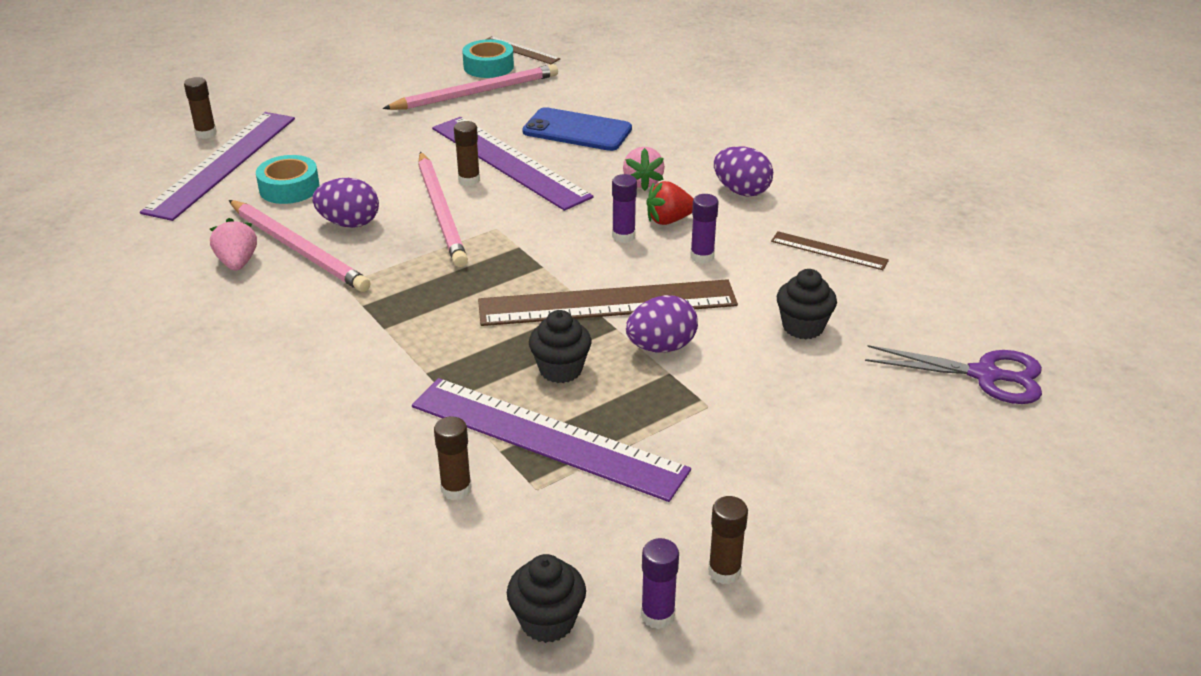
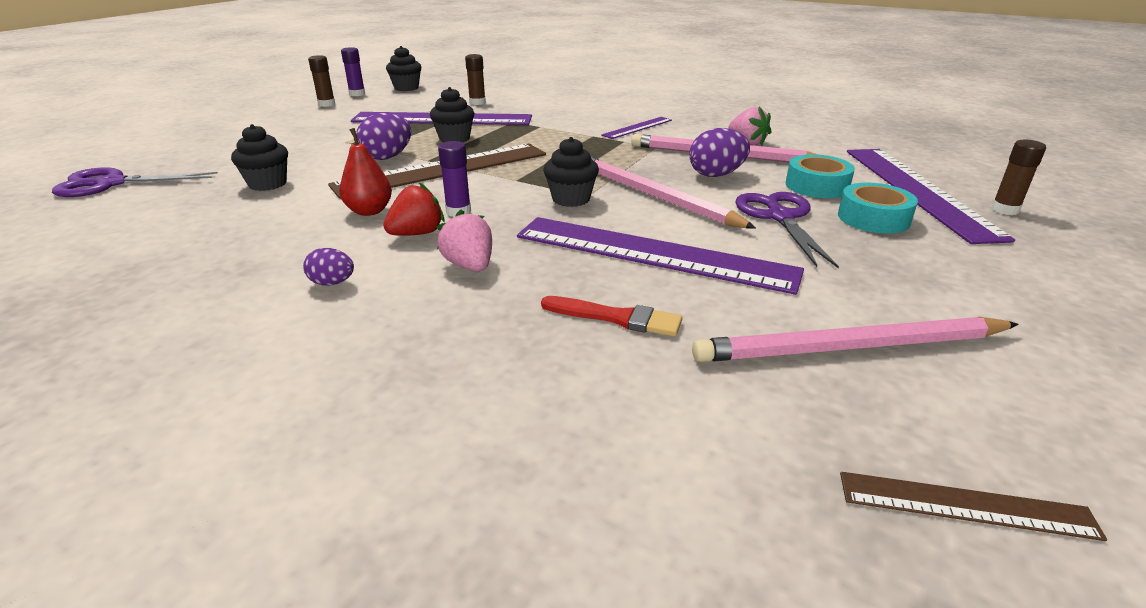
camera: 155 degrees right, 5 degrees down
(309, 330) = (637, 127): none -> purple ruler
(376, 167) = (780, 217): none -> purple scissors
(469, 180) = (669, 226): brown glue stick -> none
(476, 93) = (850, 347): pink pencil -> pink pencil turned 45 degrees clockwise
(488, 66) = (935, 421): turquoise tape -> turquoise tape (873, 218)
(515, 226) = (571, 199): none -> black cupcake
(577, 130) = (617, 318): blue phone -> red brush
(702, 256) = (369, 211): purple glue stick -> red pear
(741, 191) = (332, 283): purple egg -> purple egg, size x0.58
(829, 251) = (224, 241): brown ruler -> none

